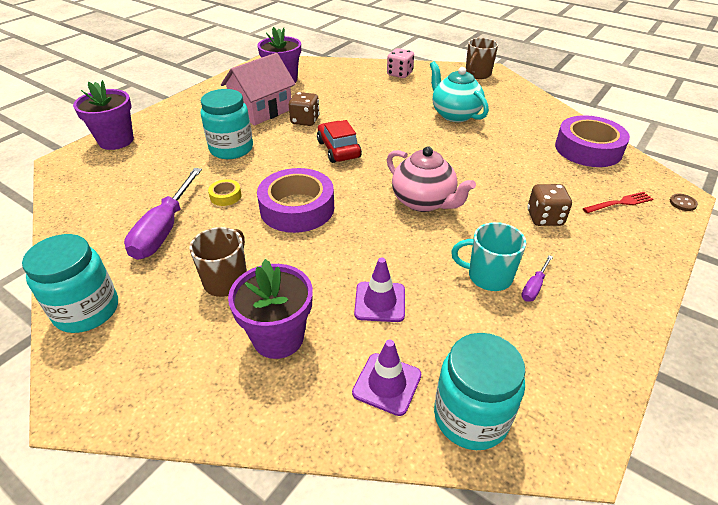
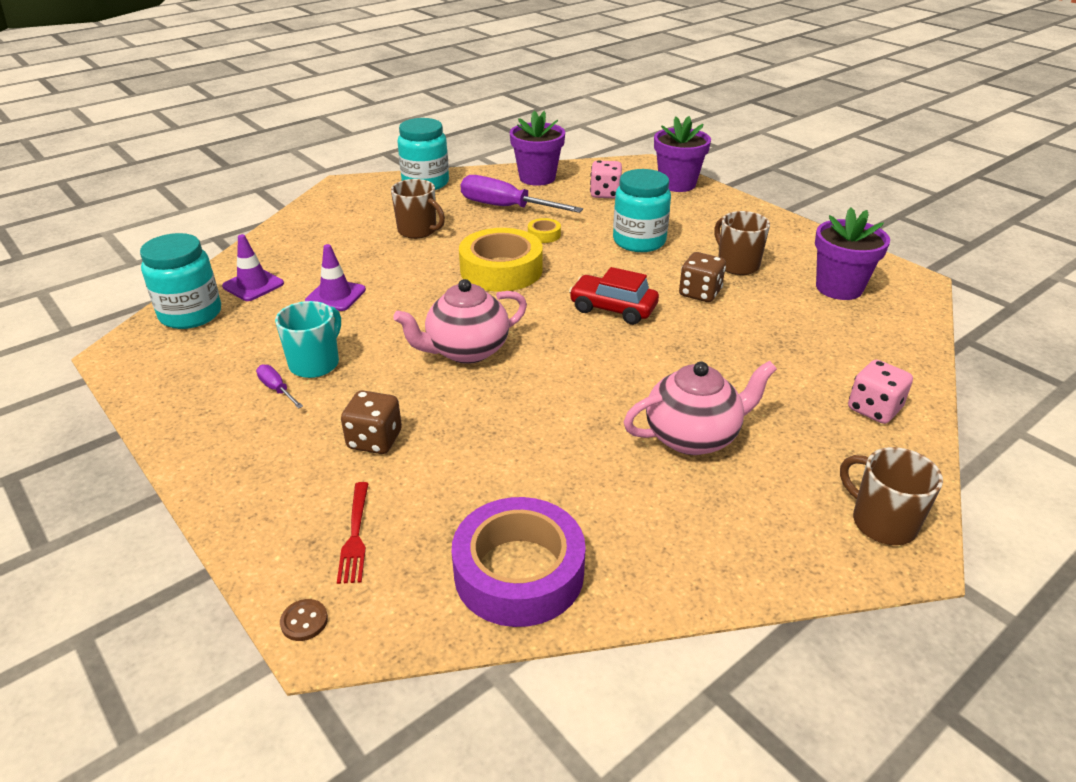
camera: 105 degrees right, 5 degrees down
(134, 174) = (605, 194): none -> pink dice
(261, 110) = (737, 265): pink house -> brown mug
(278, 337) = (337, 247): purple flower pot -> purple flower pot (537, 178)
(297, 208) = (501, 270): purple tape -> yellow tape
(338, 149) = (613, 309): red car -> red car turned 150 degrees counterclockwise
(454, 114) = (693, 436): turquoise teapot -> pink teapot

